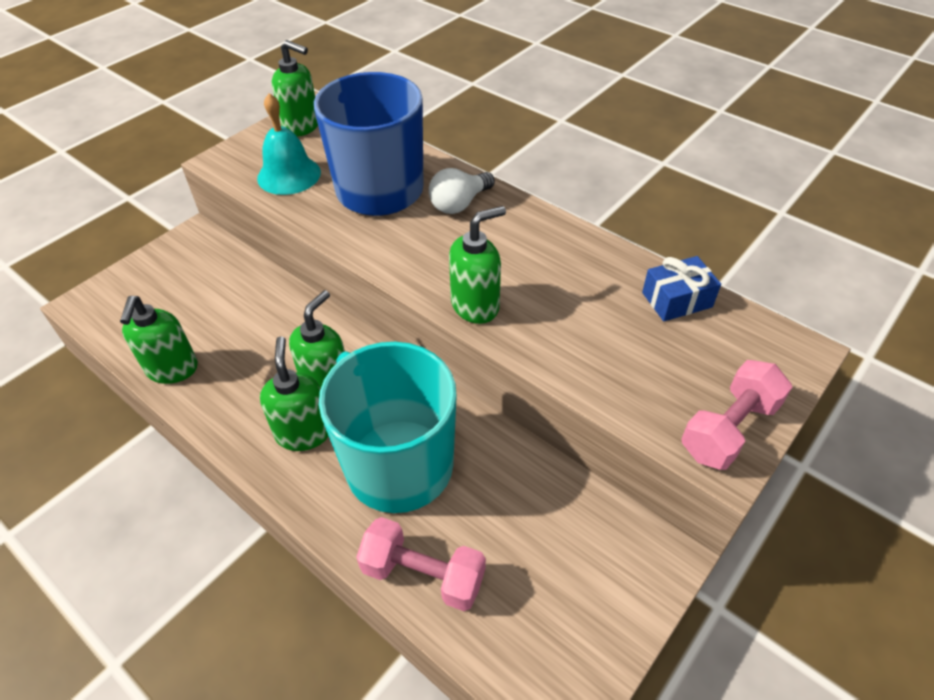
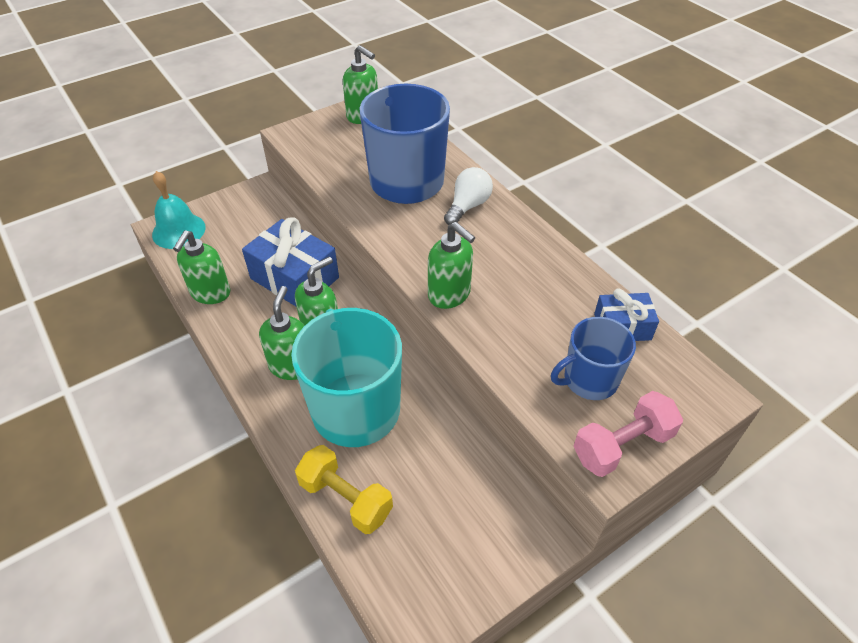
camera: 15 degrees right, 0 degrees up
(272, 329) = (294, 278): none -> blue gift
(289, 175) = (339, 155): turquoise bell -> turquoise bell (178, 231)
(423, 575) = (345, 498): pink dumbbell -> yellow dumbbell
(459, 204) = (468, 206): white light bulb -> white light bulb turned 150 degrees clockwise
(475, 306) = (449, 294): green soap dispenser -> green soap dispenser turned 60 degrees clockwise
(665, 365) = (589, 380): none -> blue mug

